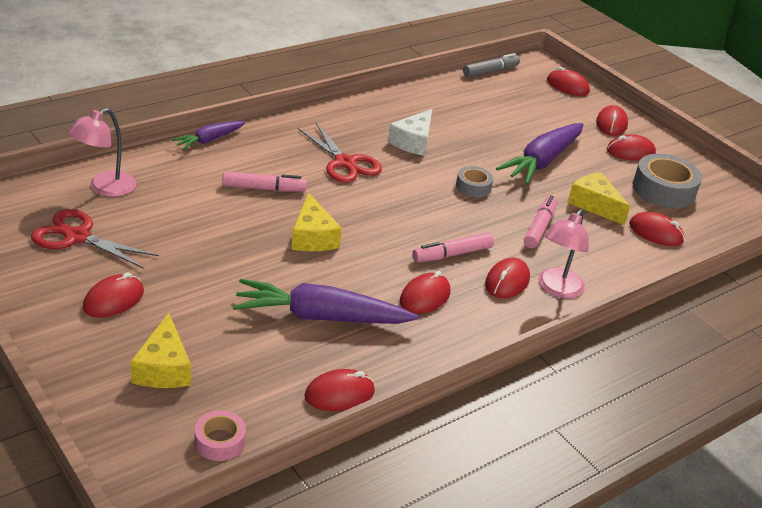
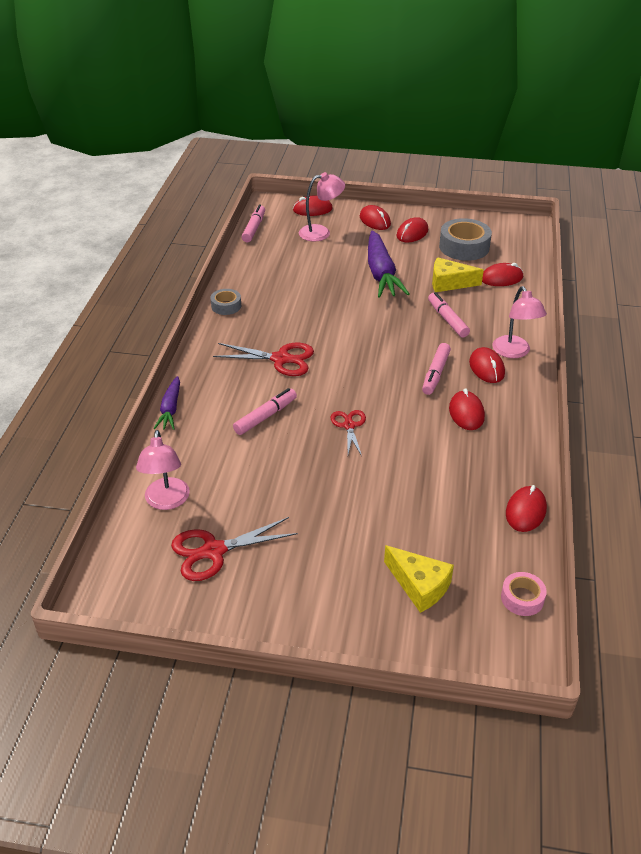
camera: 40 degrees left, 5 degrees up
(113, 300) = (315, 571): red mouse -> none
(312, 237) = (349, 426): yellow cheese -> red scissors
(320, 317) = (440, 474): purple carrot -> none
(413, 142) = (294, 313): white cheese -> none
(473, 187) = (375, 319): grey tape -> grey tape (226, 306)
(490, 71) = (254, 228): grey marker -> pink marker
(544, 105) = (321, 232): none -> pink lamp

